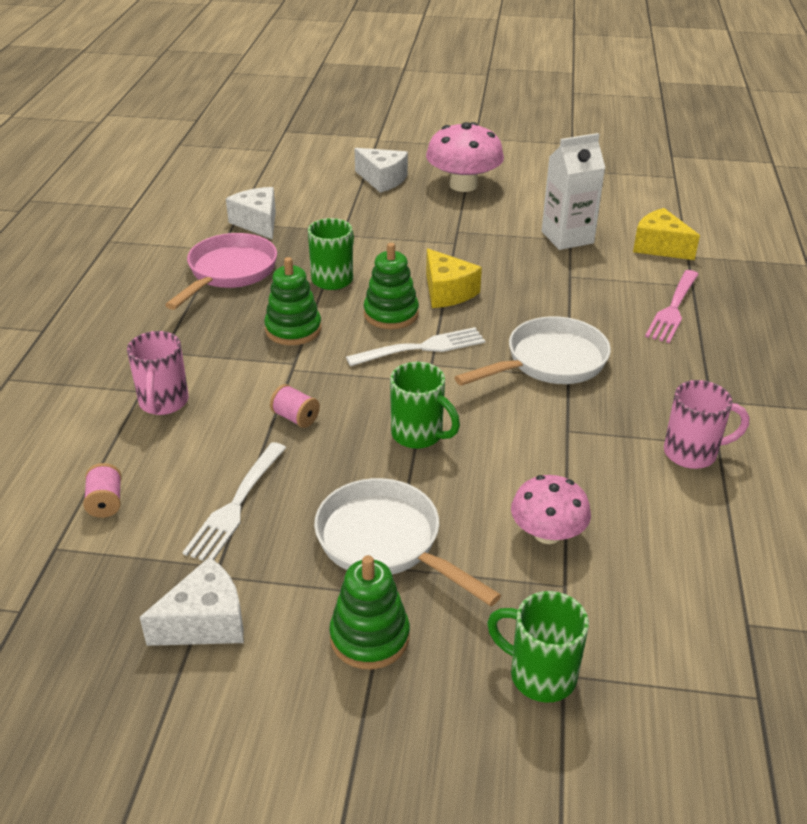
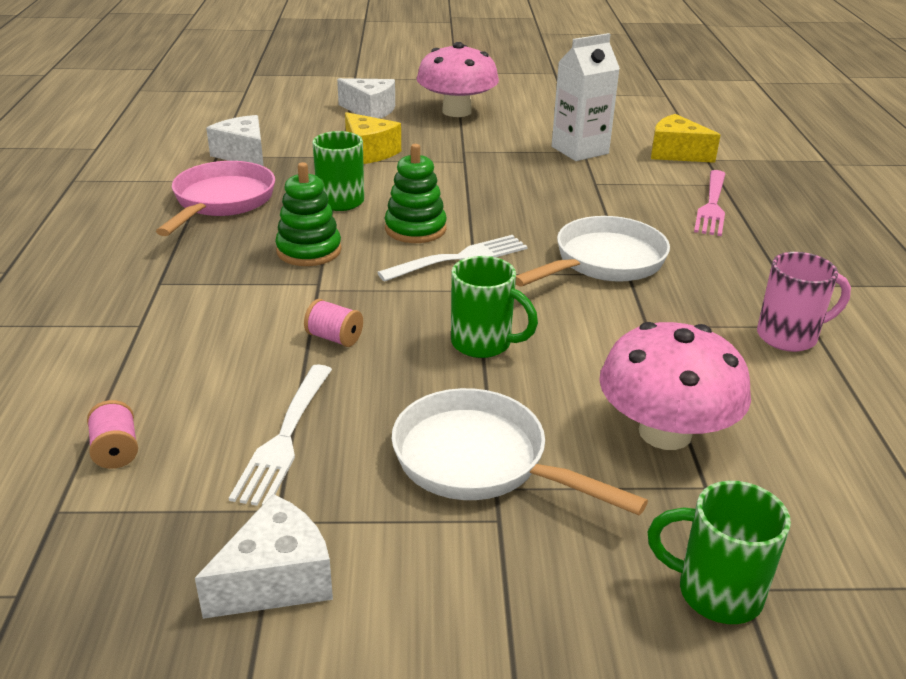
camera: 10 degrees left, 5 degrees down
(163, 403) = (170, 335): pink mug -> none
(369, 637) = (493, 573): green stacking toy -> none
(447, 292) = (471, 205): yellow cheese -> yellow cheese (369, 152)
(547, 533) = (665, 432): pink mushroom -> pink mushroom, size x1.55

